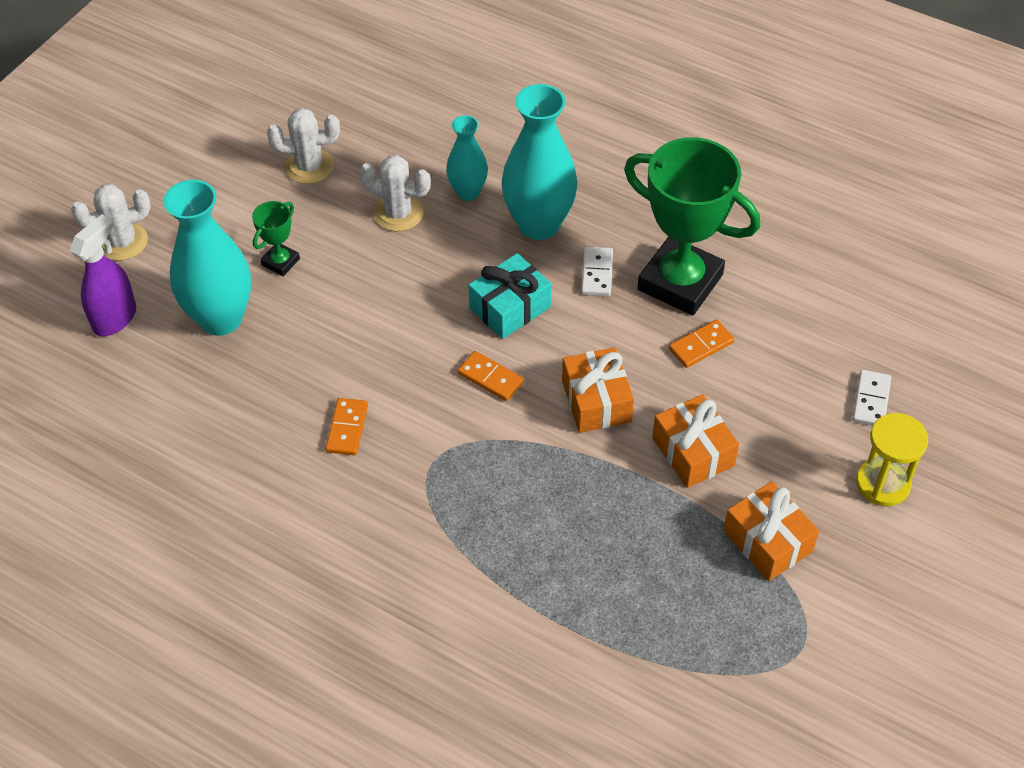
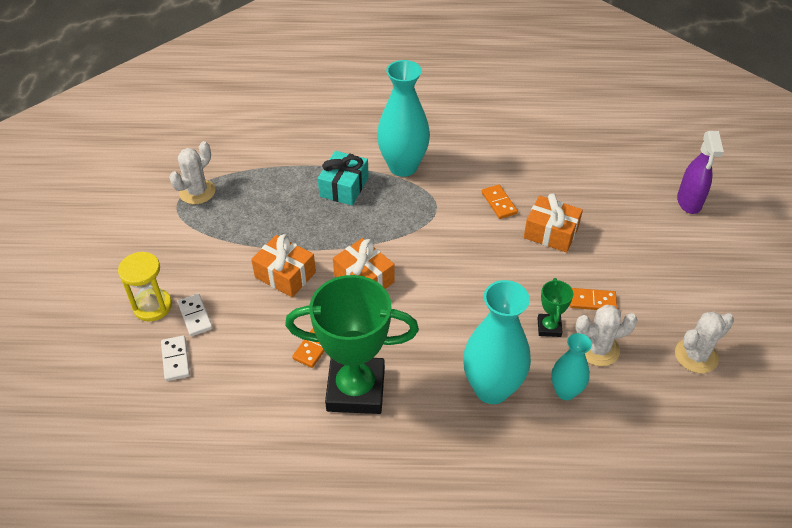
camera: 150 degrees right, 5 degrees down
(122, 242) = (744, 245): white cactus -> white cactus (197, 192)
(221, 318) = (631, 228): turquoise vase -> turquoise vase (403, 167)
(280, 262) = (636, 277): green trophy -> green trophy (549, 327)
(490, 378) = (440, 264): orange domino -> orange domino (592, 301)
(510, 307) = (463, 314): turquoise gift -> turquoise gift (344, 187)
(597, 273) = (421, 368): white domino -> white domino (195, 316)
(767, 541) = (216, 245): orange gift -> orange gift (551, 233)

